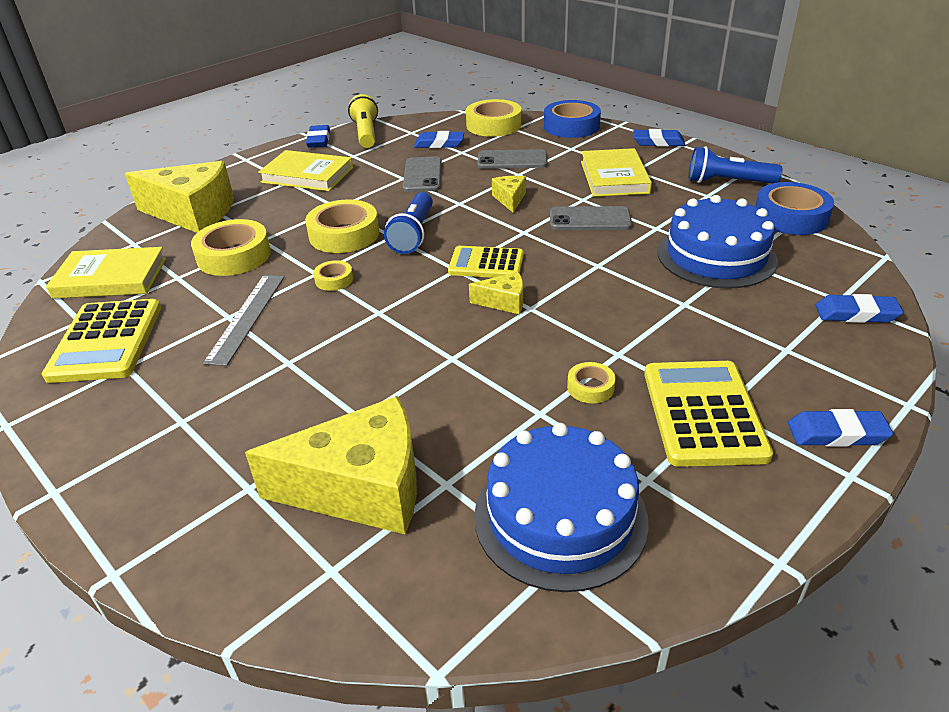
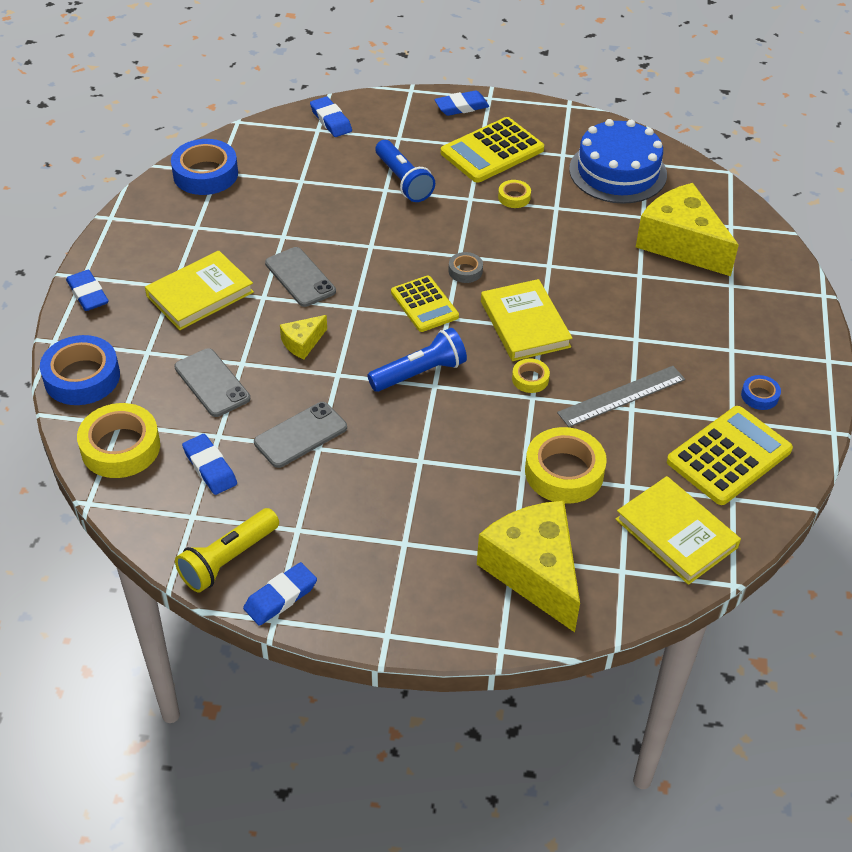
camera: 130 degrees left, 10 degrees up
(113, 402) = (759, 396): none -> blue tape
(307, 175) = (377, 536): yellow book -> yellow book (525, 324)
(344, 234) = (462, 419): yellow tape -> none
(504, 302) = (465, 271): yellow cheese -> grey tape
(716, 256) = (304, 193): blue cake -> none
(728, 182) = (159, 222): blue flashlight -> blue flashlight (403, 181)
(837, 433) = (461, 107): blue eraser -> blue eraser turned 75 degrees counterclockwise

